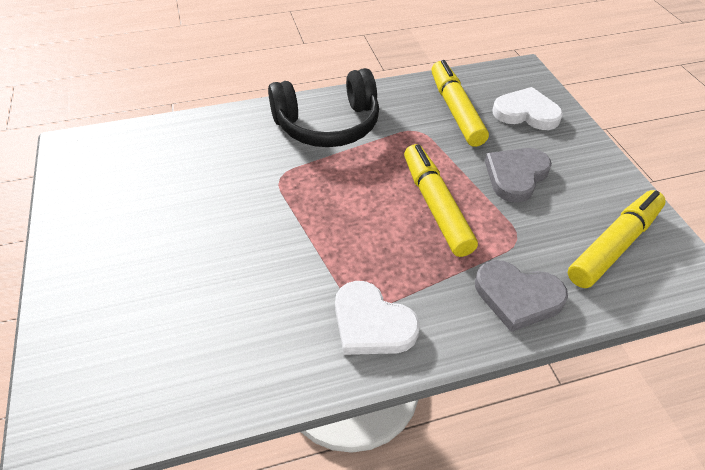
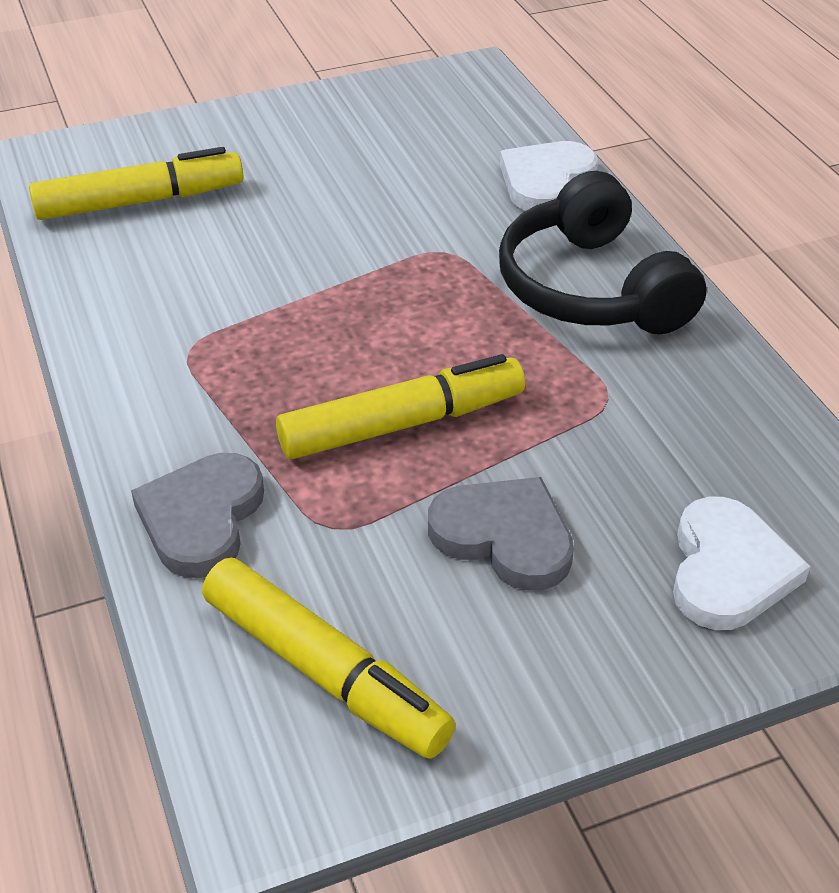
camera: 85 degrees right, 5 degrees down
(371, 323) = (159, 361): white heart -> white heart (546, 181)
(455, 110) = (694, 453): yellow marker -> yellow marker (140, 201)

